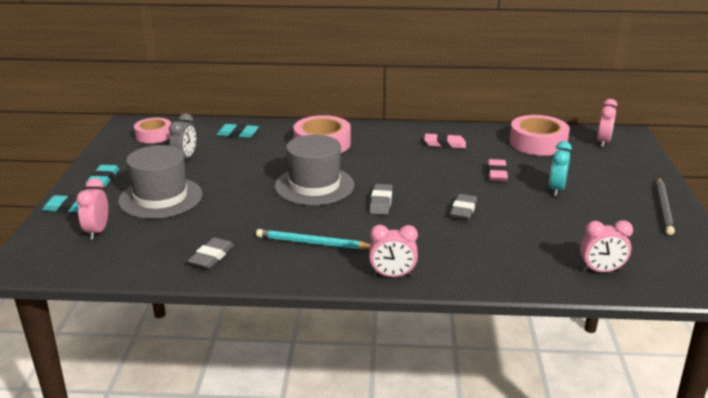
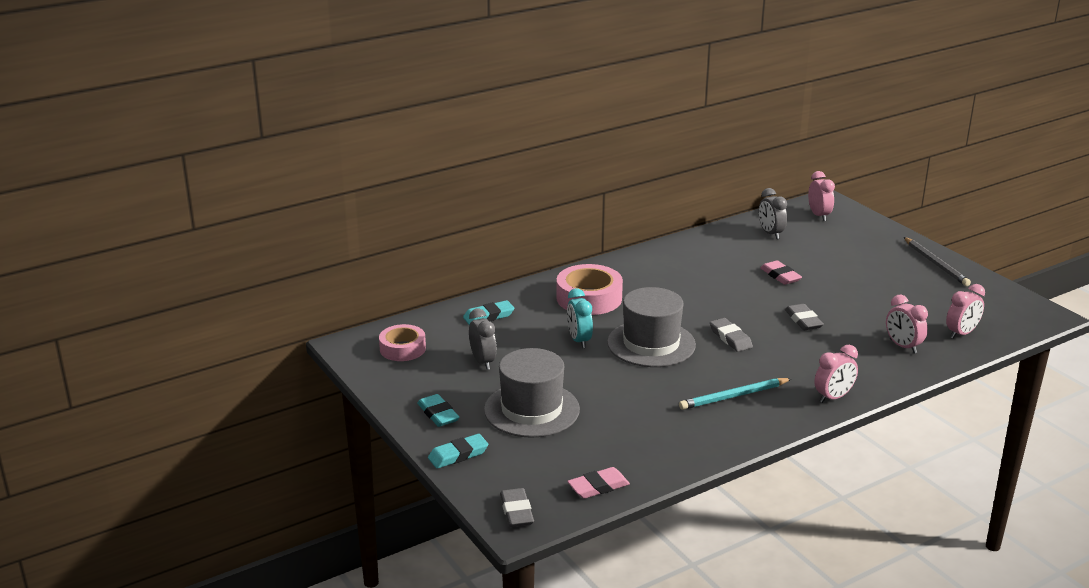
camera: 35 degrees left, 0 degrees up
(97, 231) = (531, 464): pink clock -> pink clock (903, 346)
(211, 256) = (672, 442): grey eraser -> grey eraser (516, 511)
(444, 144) = (697, 261): pink eraser -> pink eraser (598, 486)
(538, 143) = (770, 233): pink tape -> grey clock
(556, 189) = (844, 275): turquoise clock -> turquoise clock (579, 340)

